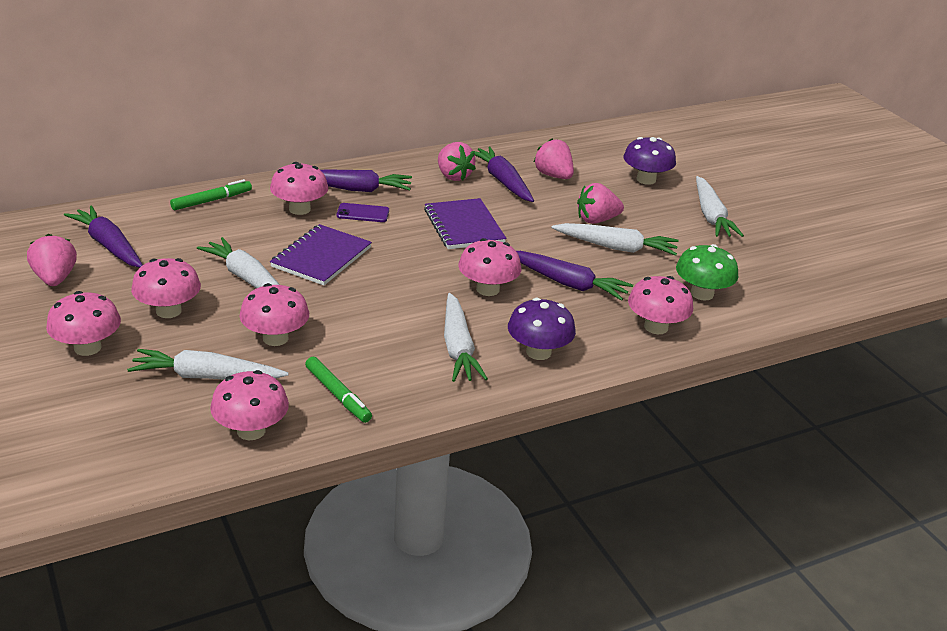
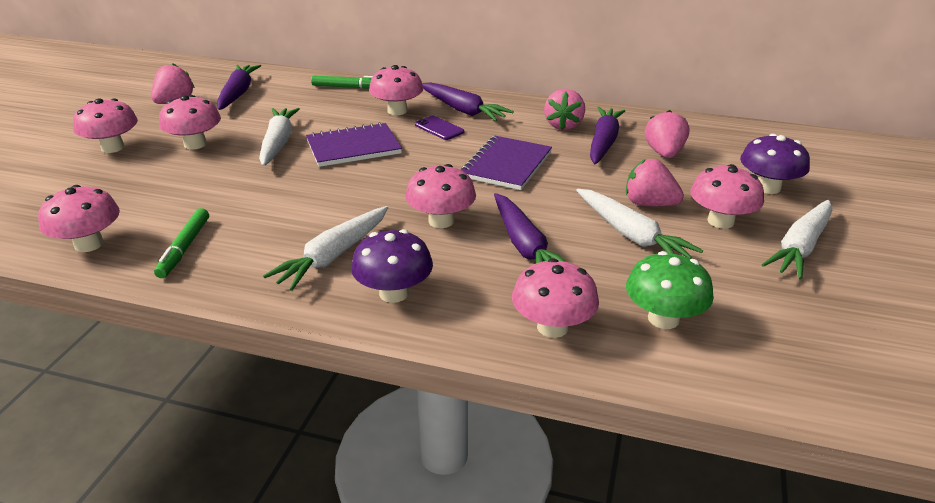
camera: 45 degrees right, 0 degrees up
(206, 377) = (135, 195): white carrot -> none
(275, 338) = (221, 189): pink mushroom -> pink mushroom (720, 221)

